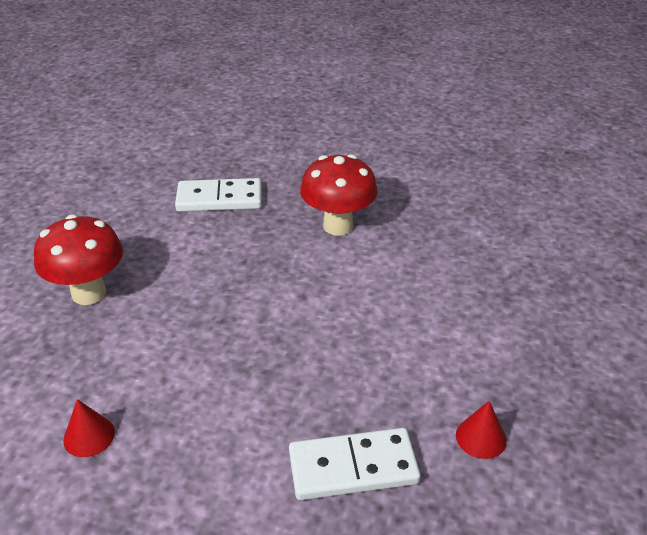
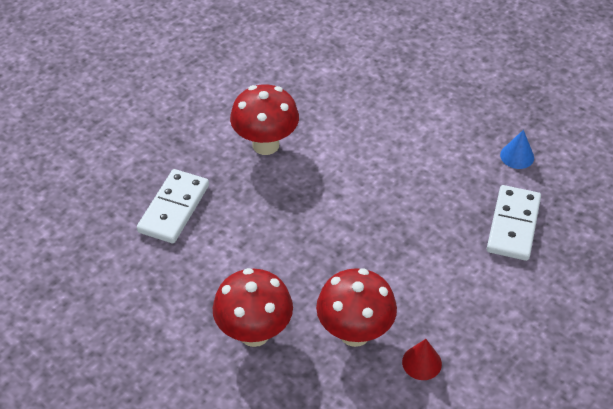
camera: 65 degrees left, 10 degrees up
(114, 365) = (354, 333): none -> red mushroom
(481, 437) = (517, 156): red cone -> blue cone

